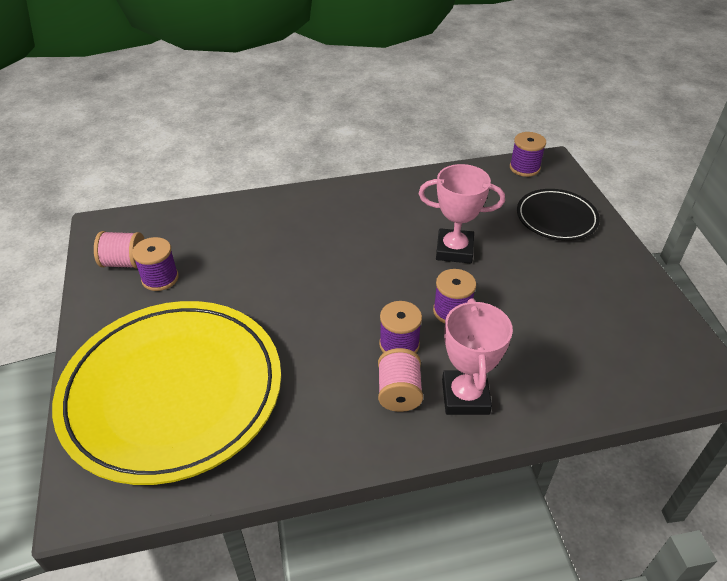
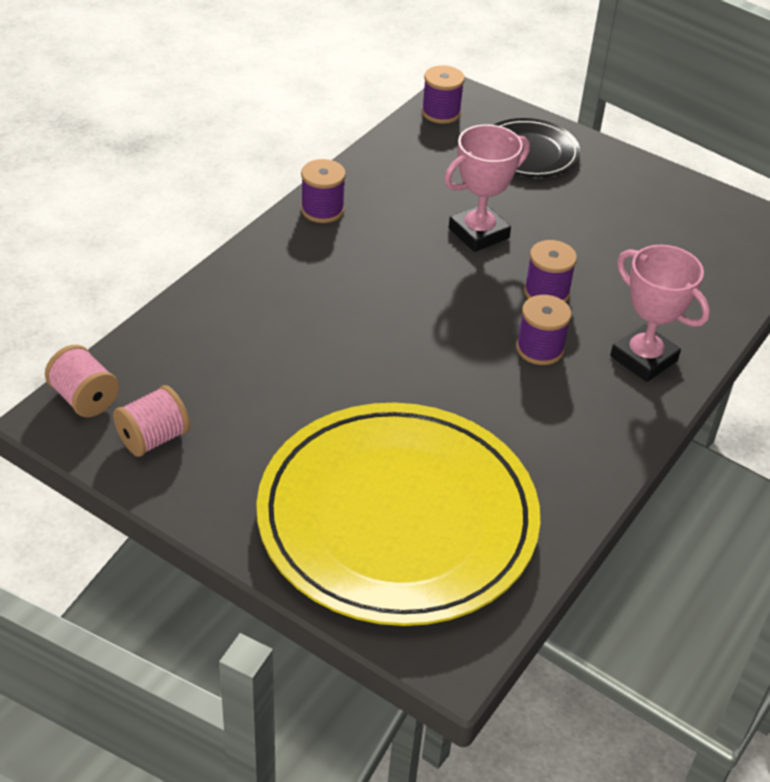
camera: 45 degrees left, 0 degrees up
(160, 278) = (221, 429): purple spool -> purple spool (322, 210)
(399, 392) = (590, 389): pink spool -> pink spool (84, 398)

